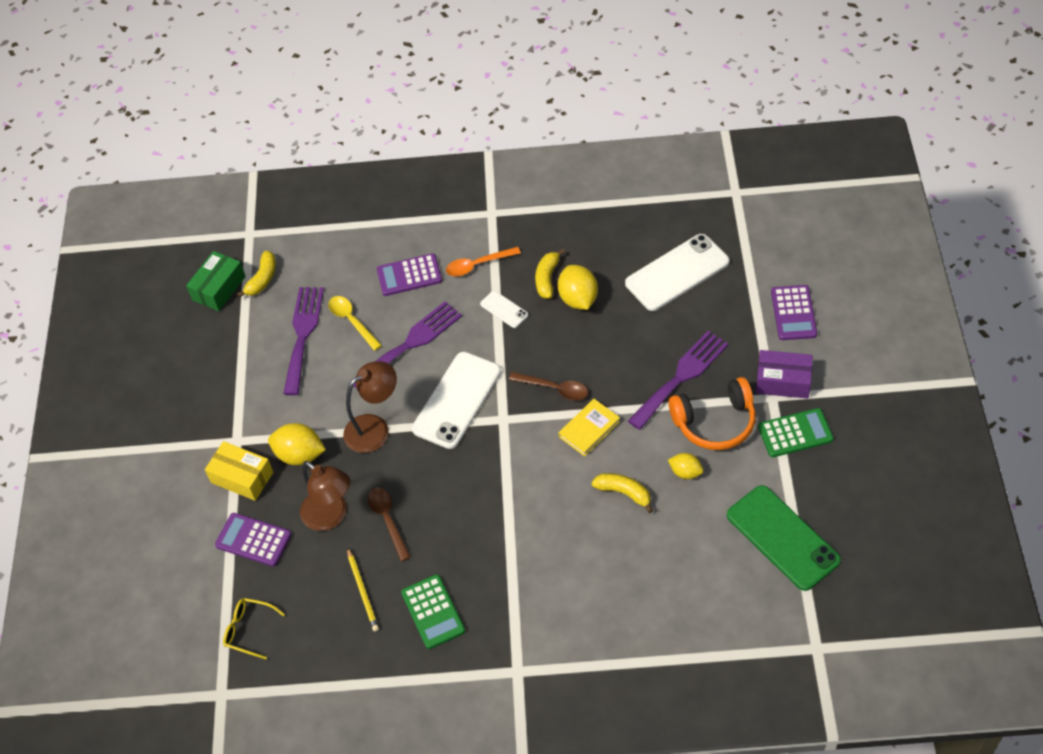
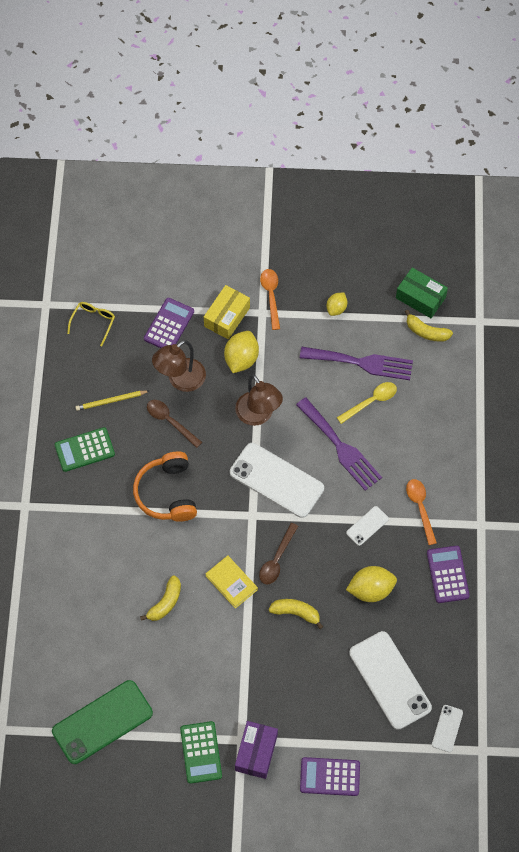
camera: 90 degrees right, 10 degrees up
(214, 434) = (271, 296): none -> orange spoon
(388, 520) = (170, 421): brown spoon -> brown spoon turned 120 degrees counterclockwise
(409, 275) = (415, 450): purple calculator -> purple calculator (447, 574)
(547, 278) = (397, 565): yellow banana -> yellow banana (296, 613)
(681, 377) = (274, 666): purple fork -> none
(685, 472) = (177, 654): yellow lemon -> yellow lemon (336, 308)
(715, 422) = (222, 687): orange headphones -> orange headphones (167, 493)
(719, 221) = (447, 728): none -> white phone

